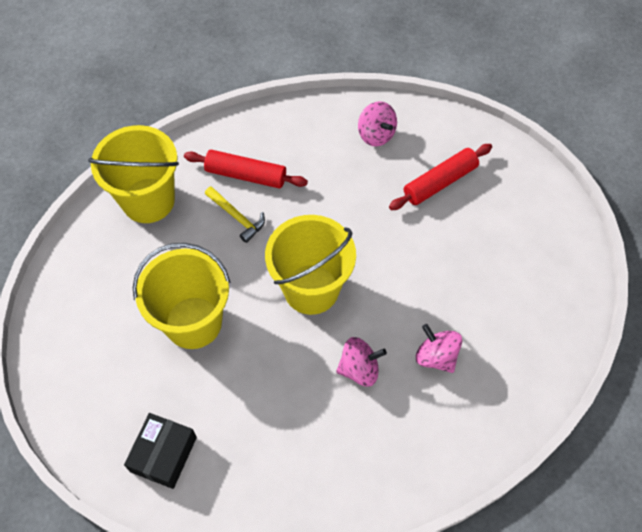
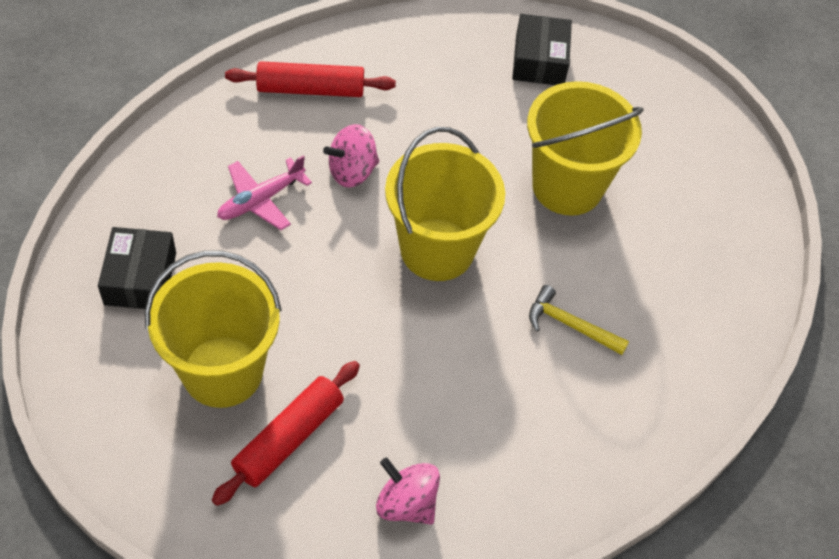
camera: 160 degrees right, 5 degrees down
(148, 200) = (701, 325): yellow bucket -> yellow bucket (222, 371)
(246, 175) = (583, 390): red rolling pin -> red rolling pin (310, 89)
(436, 356) = (261, 200): pink spinning top -> pink plane
(531, 307) = (140, 278): none -> black box

